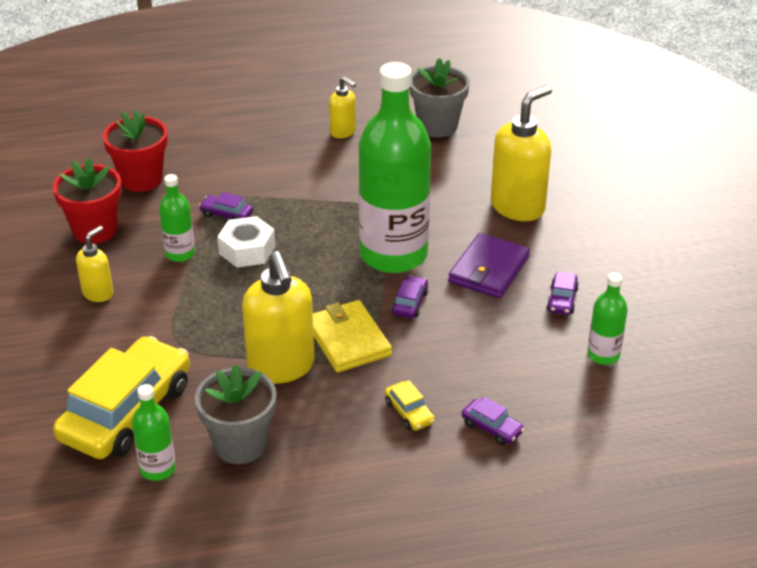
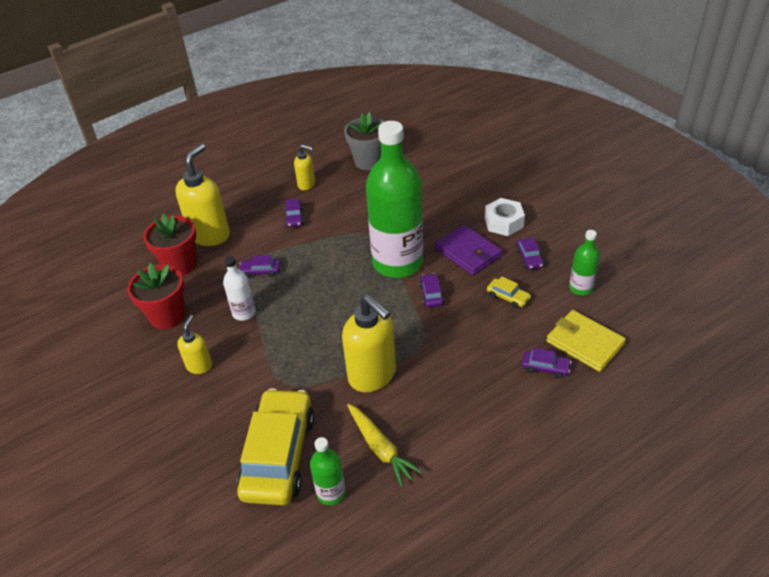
camera: 20 degrees left, 5 degrees up
(180, 253) = (244, 313): green bottle -> white bottle
(240, 444) = (380, 448): grey flower pot -> yellow carrot
(247, 250) = (292, 293): white nut -> white nut (503, 222)
(304, 166) = (294, 217): none -> purple car
(348, 340) = (406, 337): yellow wallet -> yellow wallet (584, 343)
(409, 412) = (483, 377): yellow car -> yellow car (508, 297)
(489, 269) = (468, 252): purple wallet -> purple wallet turned 45 degrees counterclockwise
(518, 207) = (458, 202): yellow soap dispenser -> yellow soap dispenser (210, 235)

